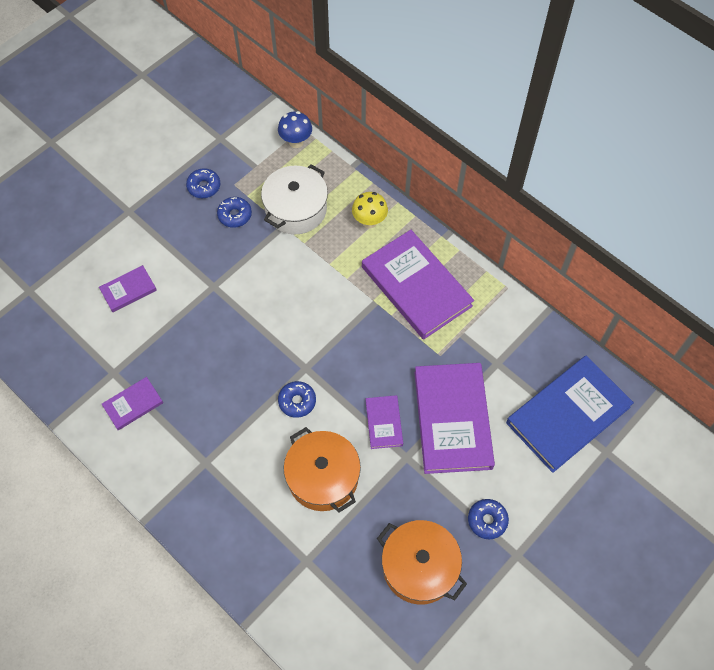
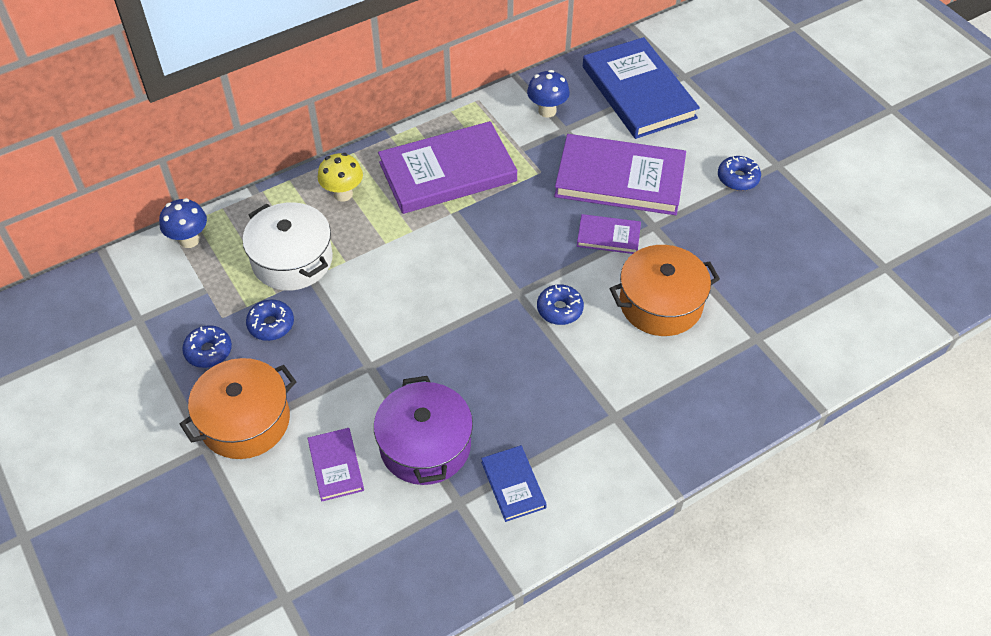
camera: 75 degrees left, 10 degrees down
(133, 404) = (513, 485): purple book -> blue book
(154, 340) = (425, 445): none -> purple pot
(419, 567) = (778, 242): orange pot -> orange pot (245, 421)
(514, 344) = (547, 111): none -> blue mushroom

